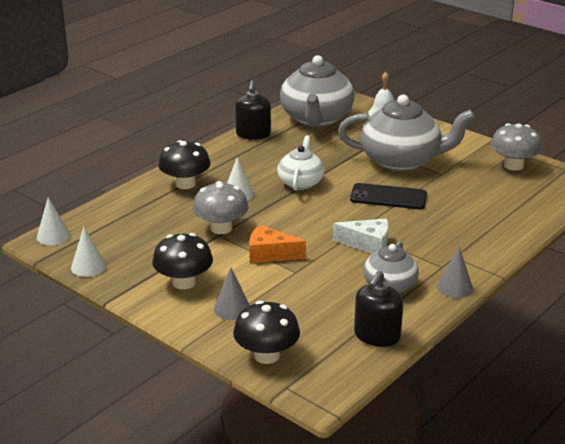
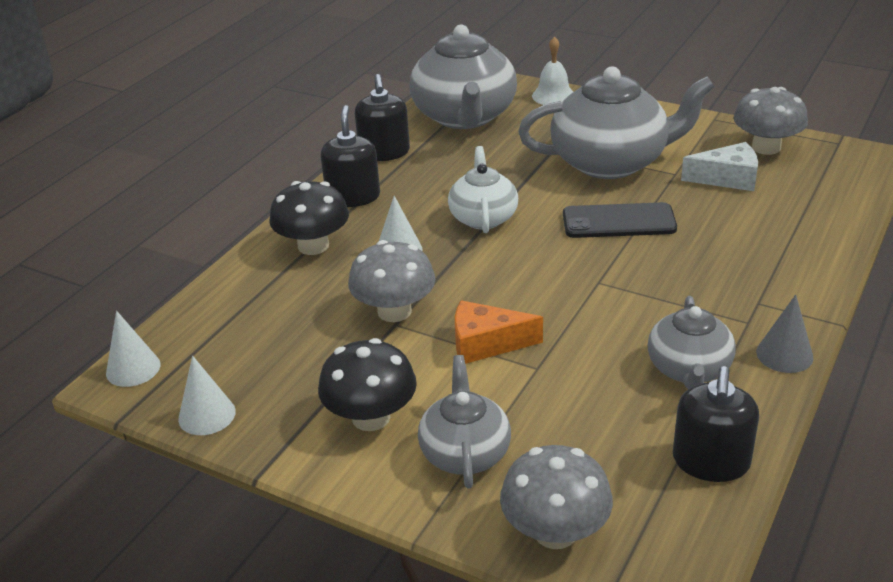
camera: 10 degrees left, 5 degrees up
(222, 158) = (353, 196): none -> black soap dispenser
(232, 308) = (465, 452): grey cone -> grey teapot
(267, 355) = (555, 532): black mushroom -> grey mushroom
(368, 244) = (624, 302): white cheese -> white cheese (727, 178)

